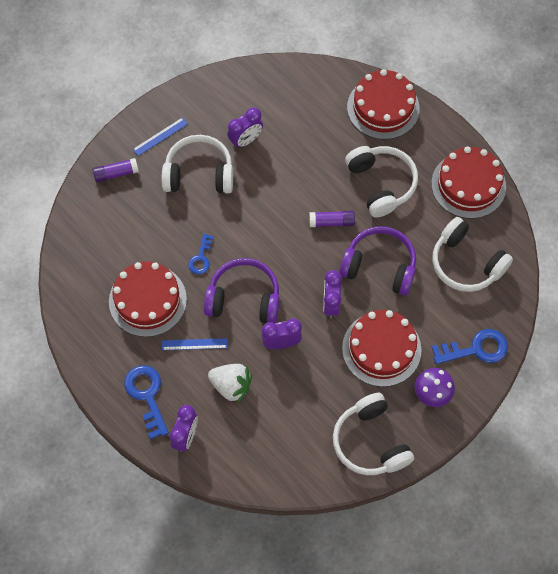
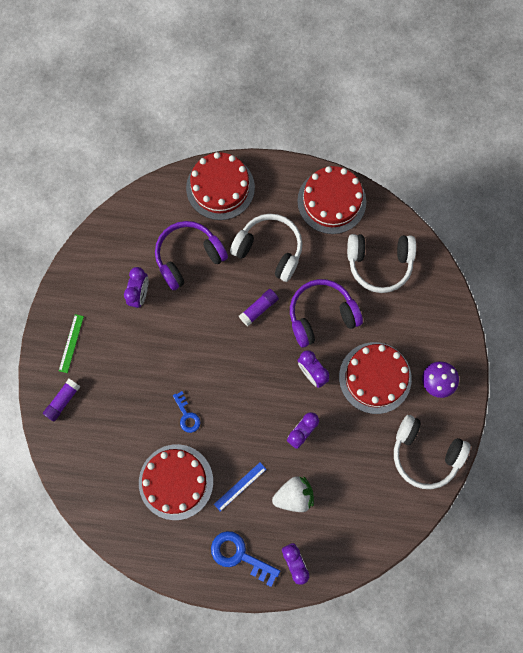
camera: 40 degrees left, 10 degrees up
(160, 136) = (71, 343): blue ruler -> green ruler
(199, 173) = (127, 349): white headphones -> none
(244, 298) = (245, 421): purple headphones -> purple headphones (188, 257)
(476, 349) = (438, 323): blue key -> none

